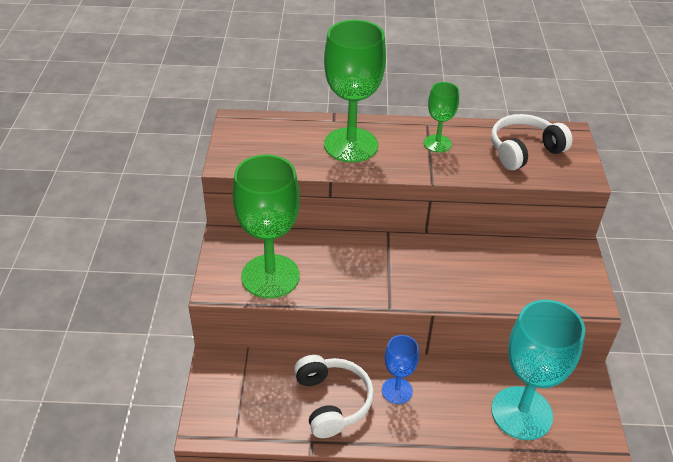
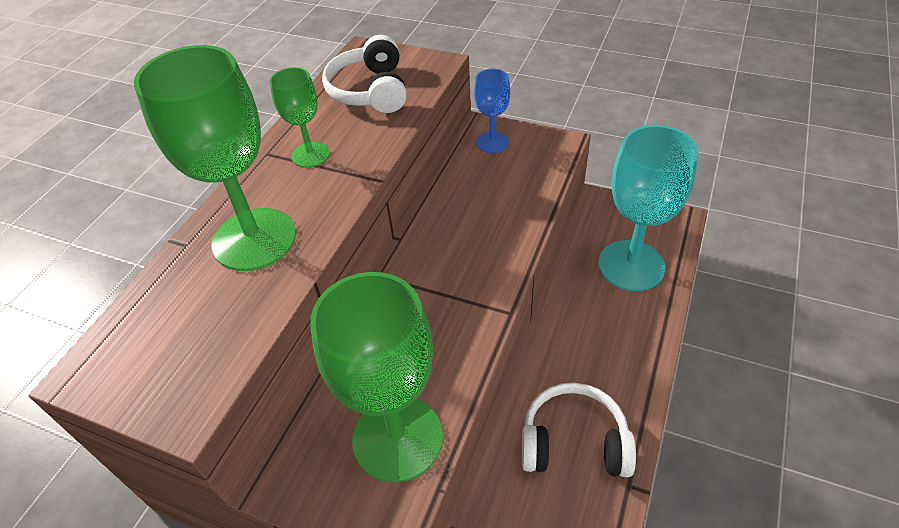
camera: 65 degrees left, 5 degrees up
(397, 390) = (575, 366): blue goblet -> blue goblet (492, 142)

